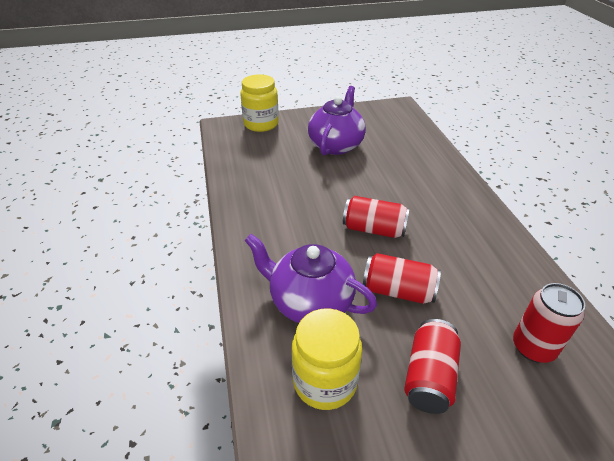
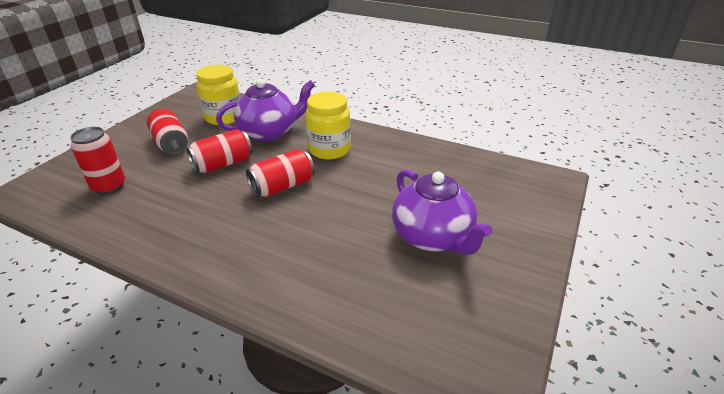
camera: 130 degrees right, 5 degrees down
(261, 124) = (538, 206): yellow jar -> yellow jar (329, 149)

